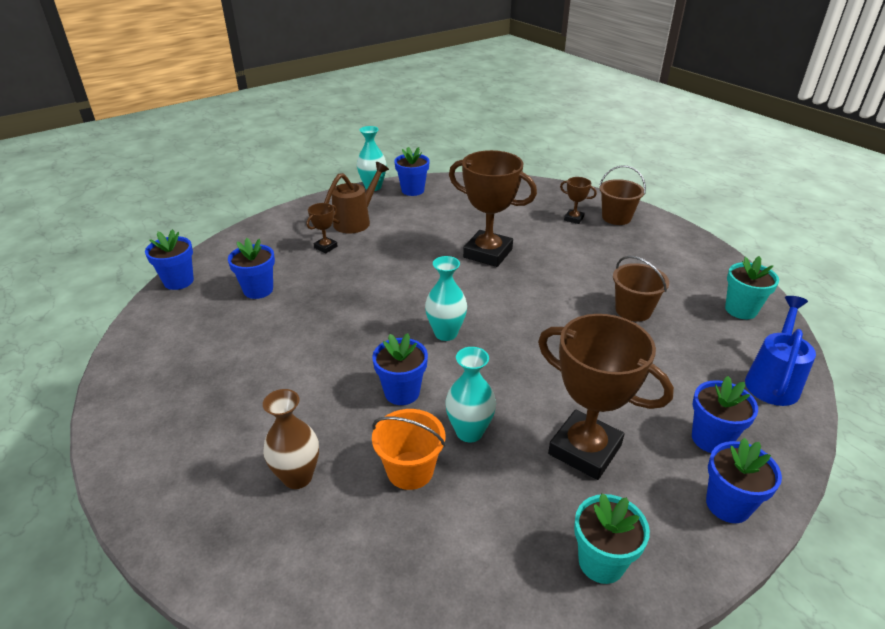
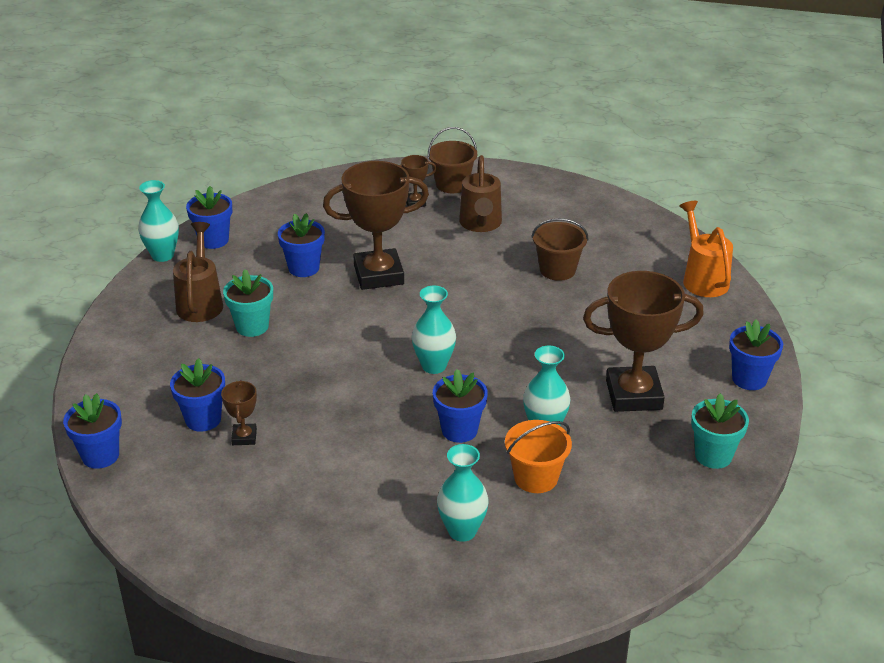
camera: 40 degrees left, 0 degrees up
(297, 477) = (462, 531): brown vase -> turquoise vase
(325, 247) = (208, 344): brown trophy -> brown trophy (244, 437)
(606, 251) = (480, 224): none -> brown watering can
(711, 439) = (702, 342): blue flower pot -> blue flower pot (304, 268)
(740, 310) = (633, 230): turquoise flower pot -> turquoise flower pot (252, 326)
(772, 381) = (703, 279): blue watering can -> orange watering can

